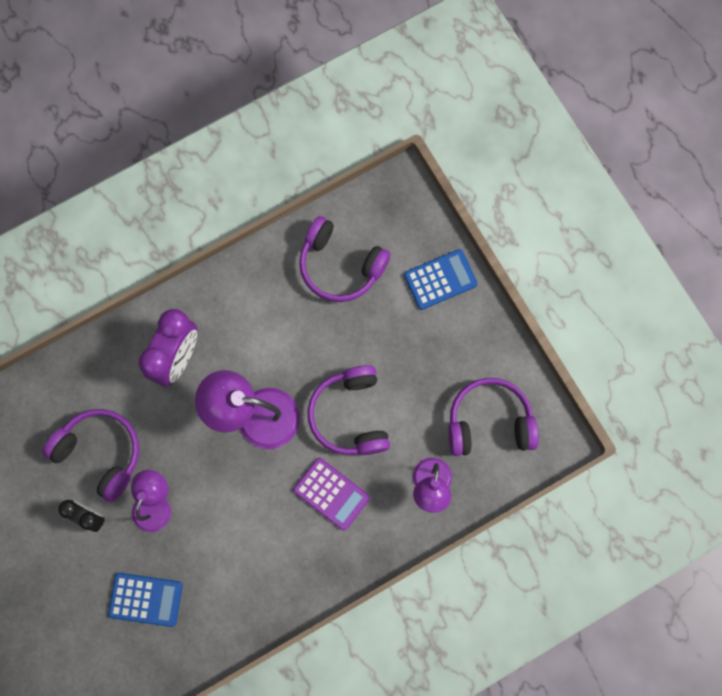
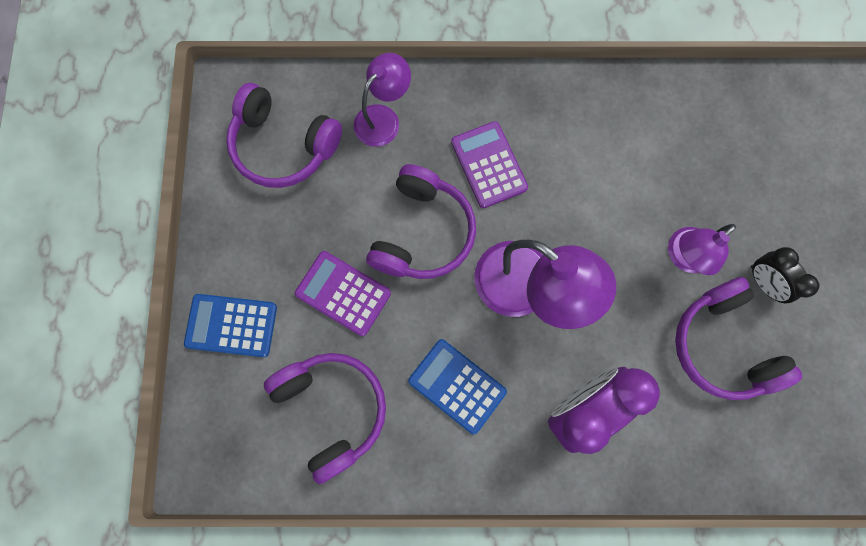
camera: 150 degrees left, 0 degrees up
(146, 599) = (735, 167): blue calculator -> blue calculator (457, 386)
(379, 342) = (343, 293): none -> purple calculator

